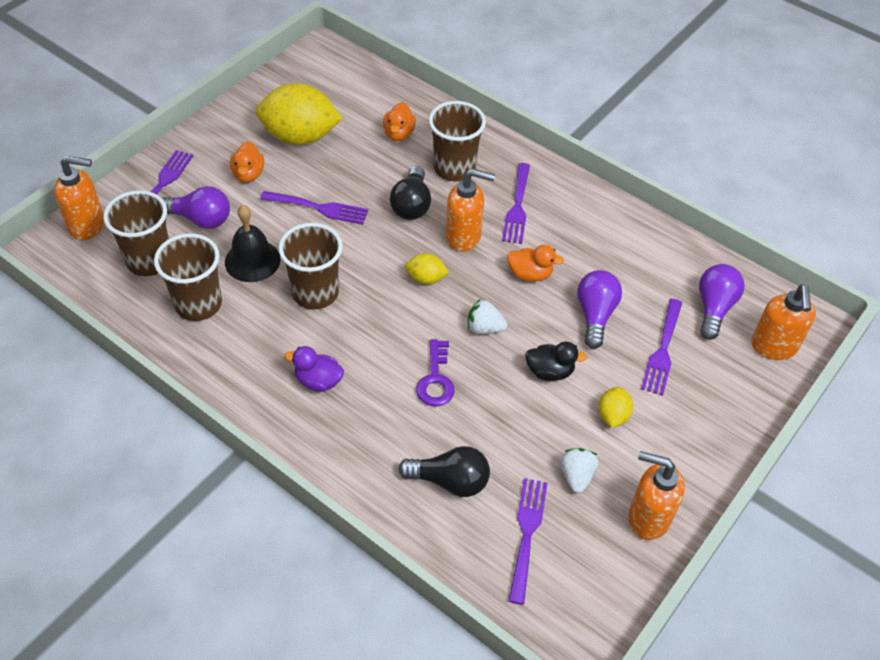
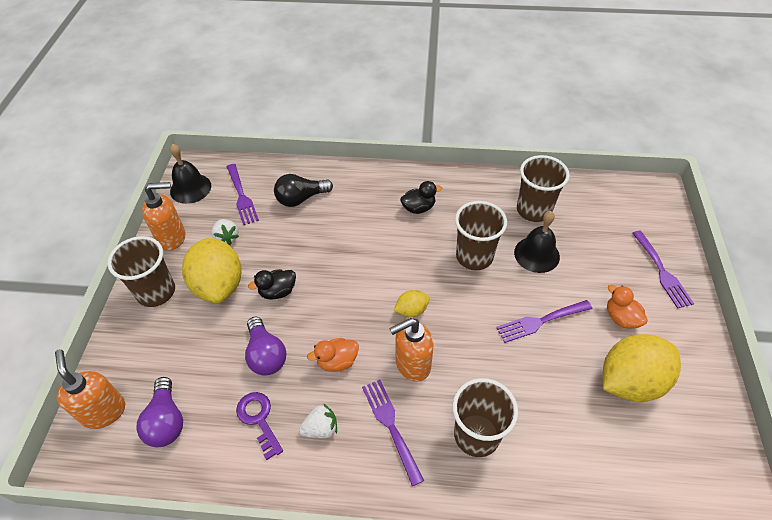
camera: 150 degrees right, 0 degrees up
(88, 225) = (660, 217): orange soap dispenser -> none
(149, 260) = (595, 218): brown cup -> brown cup (156, 292)
(200, 219) = (604, 262): purple light bulb -> none
(318, 381) = (418, 208): purple duck -> black duck
(399, 134) = (559, 445): orange duck -> none
(411, 205) = (477, 369): black light bulb -> none
(435, 380) = (350, 246): purple key -> purple key (259, 419)
(484, 328) = (342, 297): white strawberry -> white strawberry (321, 428)
(594, 595) = (190, 188): none -> black bell
(613, 415) = (219, 285): yellow lemon -> yellow lemon, size x2.14
(662, 350) = (199, 354): purple fork -> none

